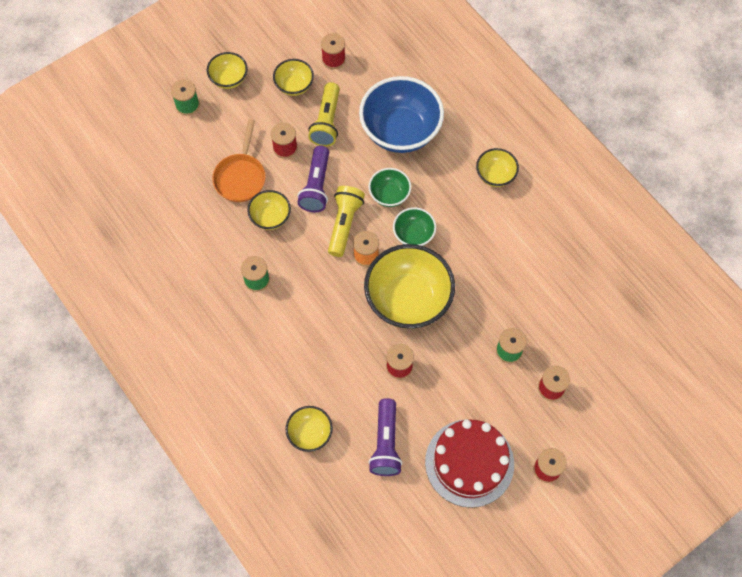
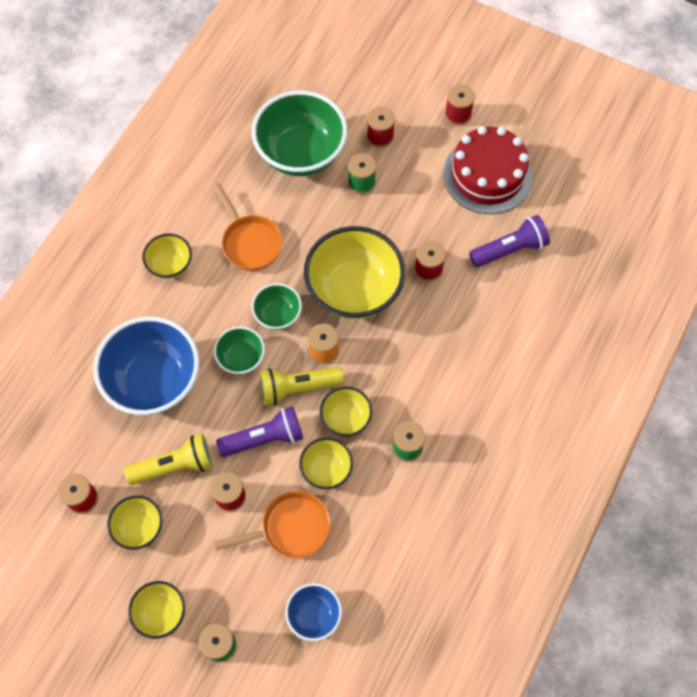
camera: 115 degrees left, 0 degrees up
(173, 167) = (314, 615): none -> blue bowl
(310, 433) = (539, 319): yellow bowl -> yellow bowl (346, 418)
(489, 240) = (250, 242): none -> orange pan
(561, 314) = (301, 153): none -> green bowl

